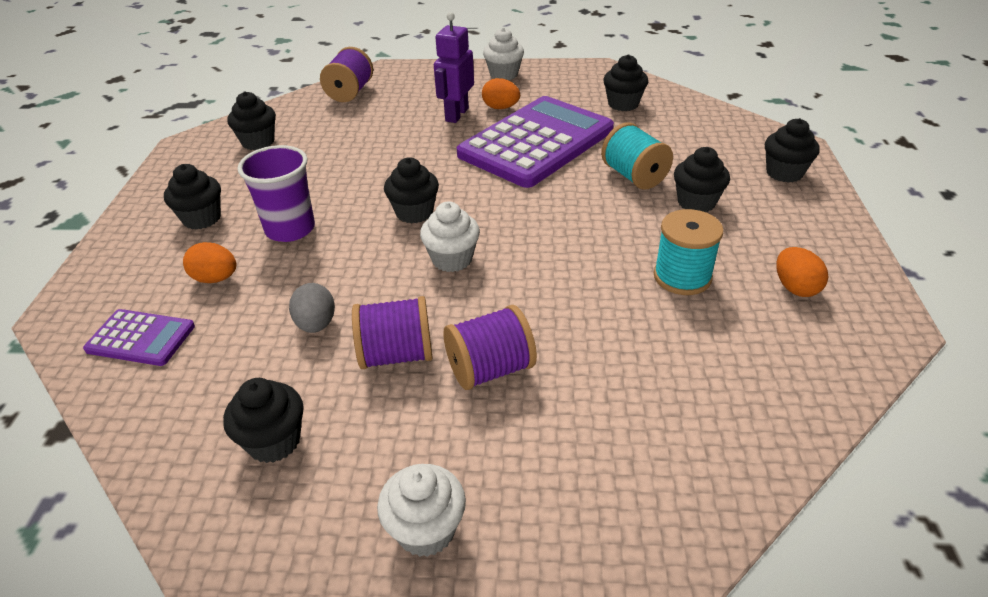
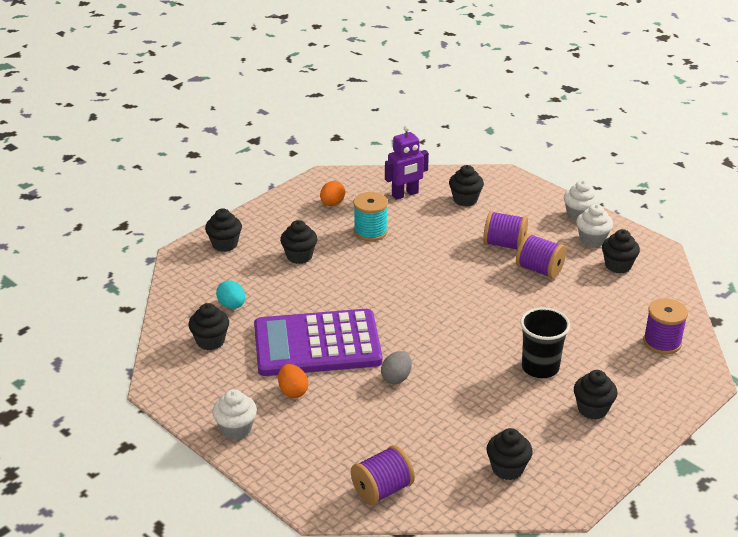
camera: 140 degrees left, 5 degrees down
(141, 338) = (662, 342): purple calculator -> purple spool
(215, 278) = (605, 357): orange egg -> none
(290, 229) = (540, 367): purple cup -> black cup
(316, 324) = (566, 302): grey egg -> grey egg (396, 378)
(414, 212) = (456, 337): black cupcake -> black cupcake (465, 200)
(452, 259) = (466, 297): white cupcake -> white cupcake (592, 240)
(456, 115) = (332, 404): purple robot -> purple robot (405, 194)
(634, 176) = (302, 288): turquoise spool -> none
(661, 132) = (232, 305): none -> turquoise egg

